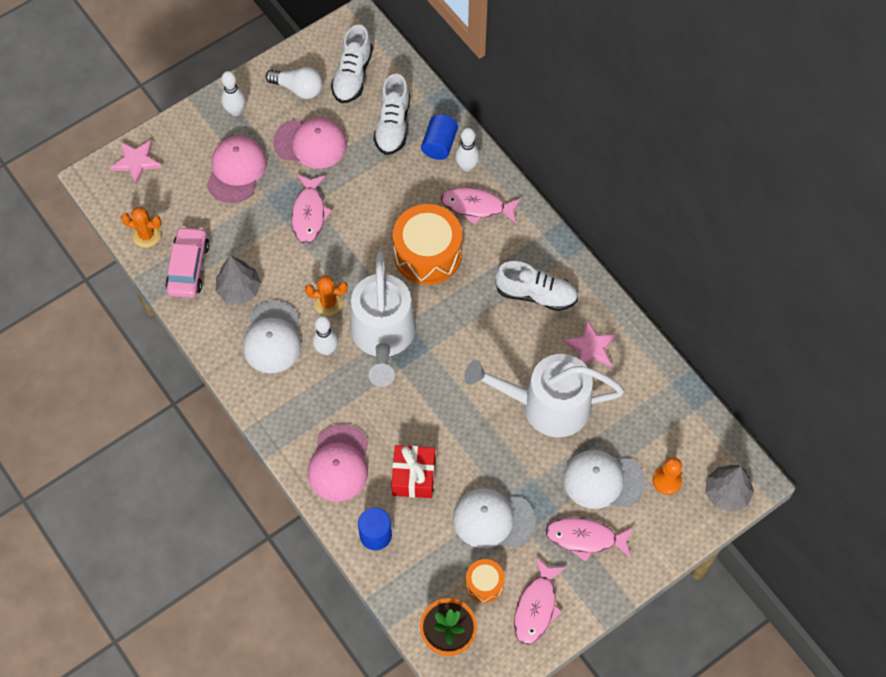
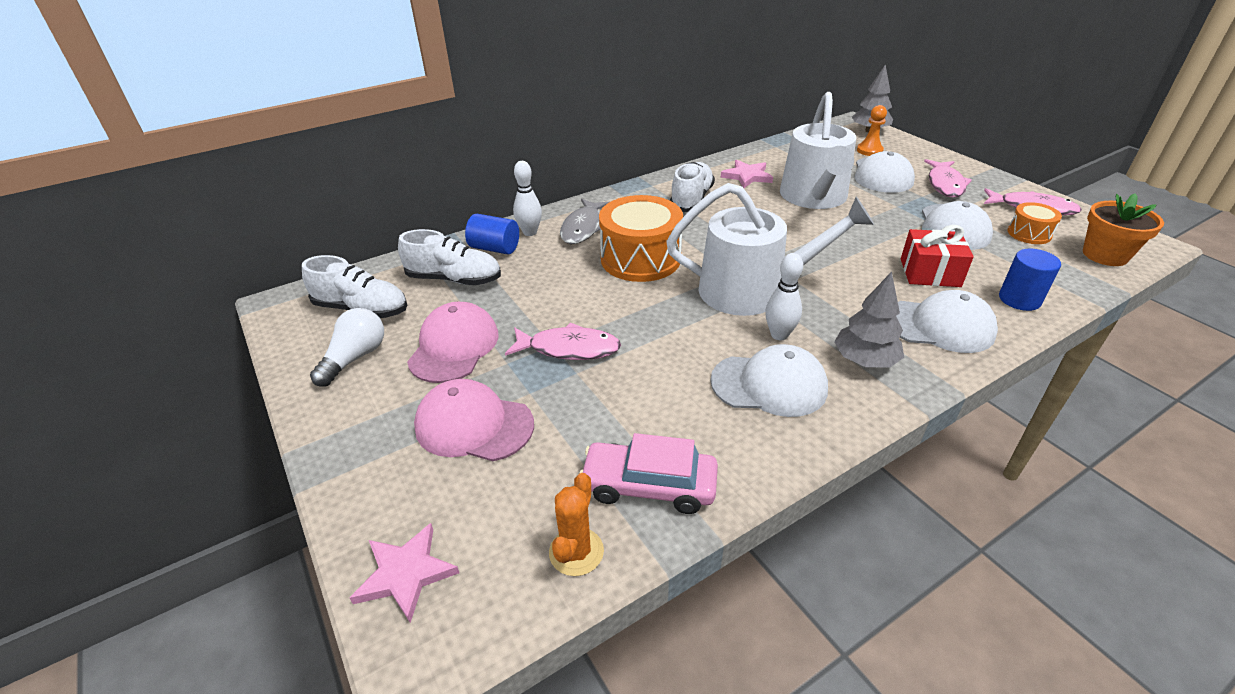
camera: 85 degrees left, 25 degrees down
(235, 111) = (359, 426): white bowling pin -> none
(239, 289) = (691, 421): grey tree -> grey tree (864, 360)
(328, 303) = (709, 333): orange cactus -> none
(339, 463) = (939, 326): pink cap -> white cap
(476, 206) = (583, 228): pink fish -> grey fish

